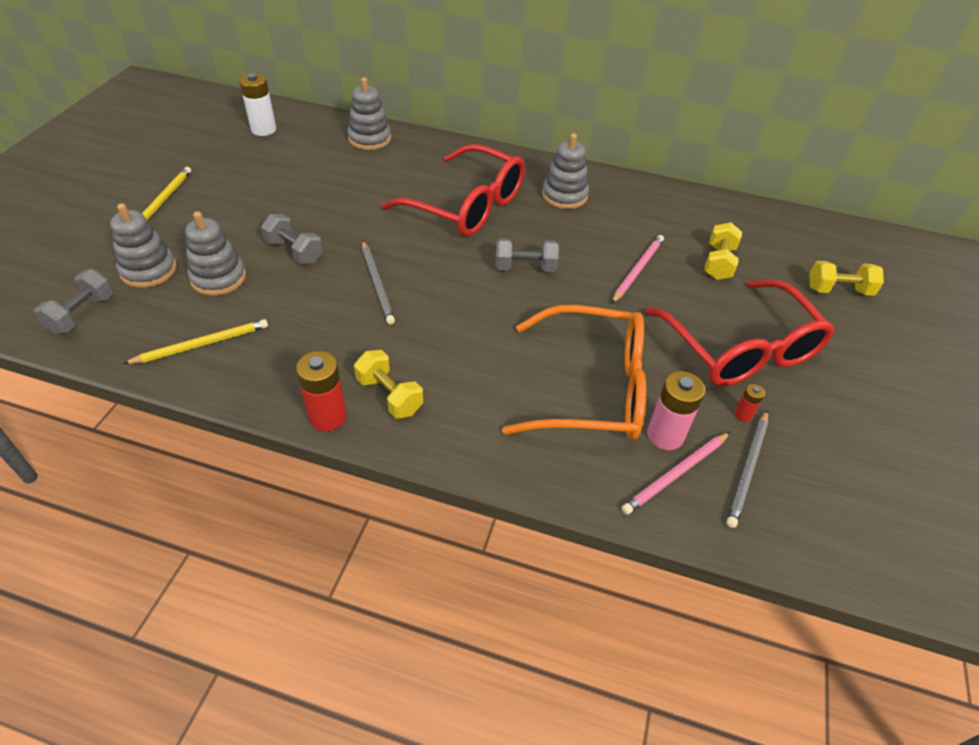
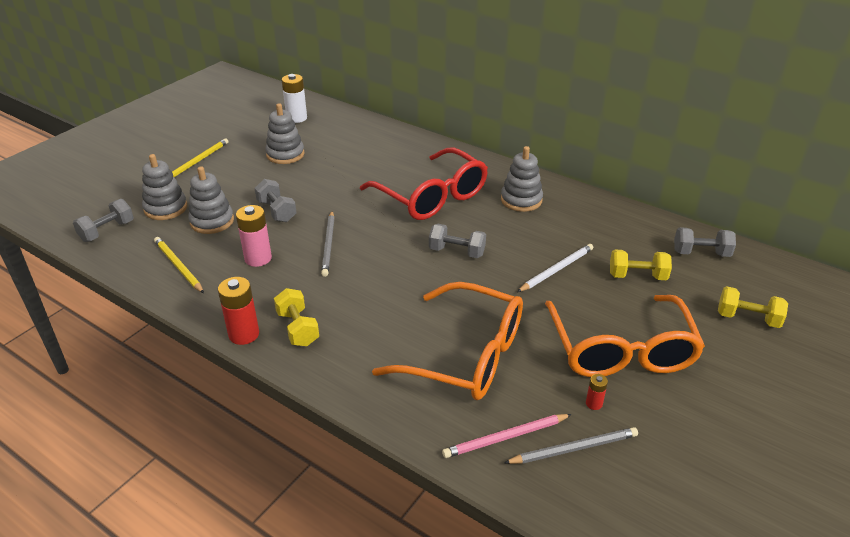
camera: 20 degrees right, 10 degrees down
(202, 344) = (178, 266): yellow pencil -> yellow pencil turned 120 degrees counterclockwise
(369, 139) = (376, 134): grey stacking toy -> grey stacking toy (285, 154)
(637, 270) = (557, 269): pink pencil -> white pencil
(665, 435) = (512, 405): pink battery -> pink battery (258, 258)
(718, 263) = (637, 276): yellow dumbbell -> yellow dumbbell turned 60 degrees clockwise
(741, 349) = (621, 350): red glasses -> orange glasses
(747, 469) = (574, 448): grey pencil -> grey pencil turned 150 degrees counterclockwise
(765, 227) = (701, 253): none -> grey dumbbell

